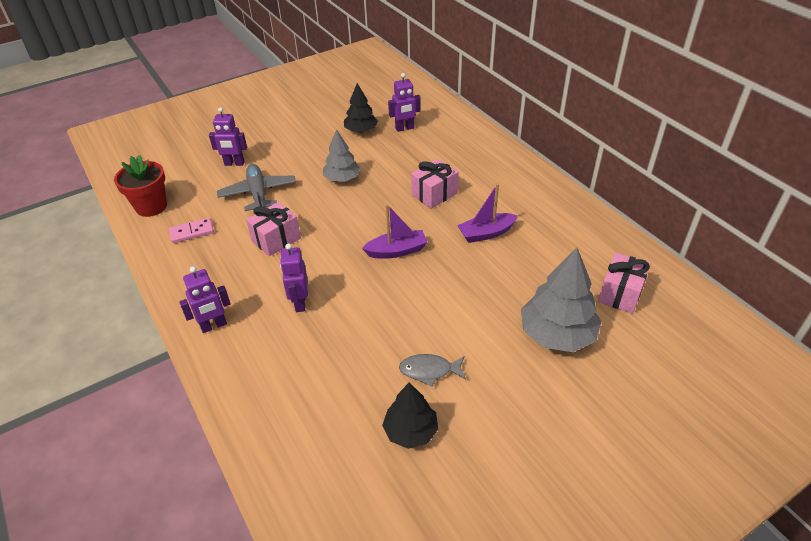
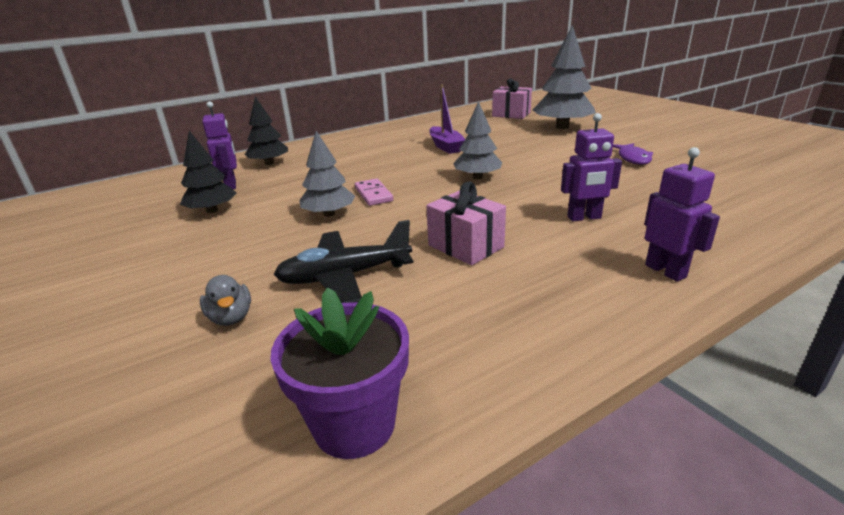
camera: 90 degrees left, 15 degrees down
(151, 206) = (354, 424): red flower pot -> purple flower pot
(192, 232) = (452, 334): pink domino -> pink domino (373, 194)
(234, 164) = (231, 317): purple robot -> grey duck
(258, 194) = (345, 276): grey plane -> black plane
(397, 251) = (477, 177): purple boat -> grey tree
(411, 431) = (703, 161): black tree -> black tree (269, 163)
(429, 371) = (633, 158): grey fish -> purple fish
(434, 194) = (379, 166): pink gift -> none

